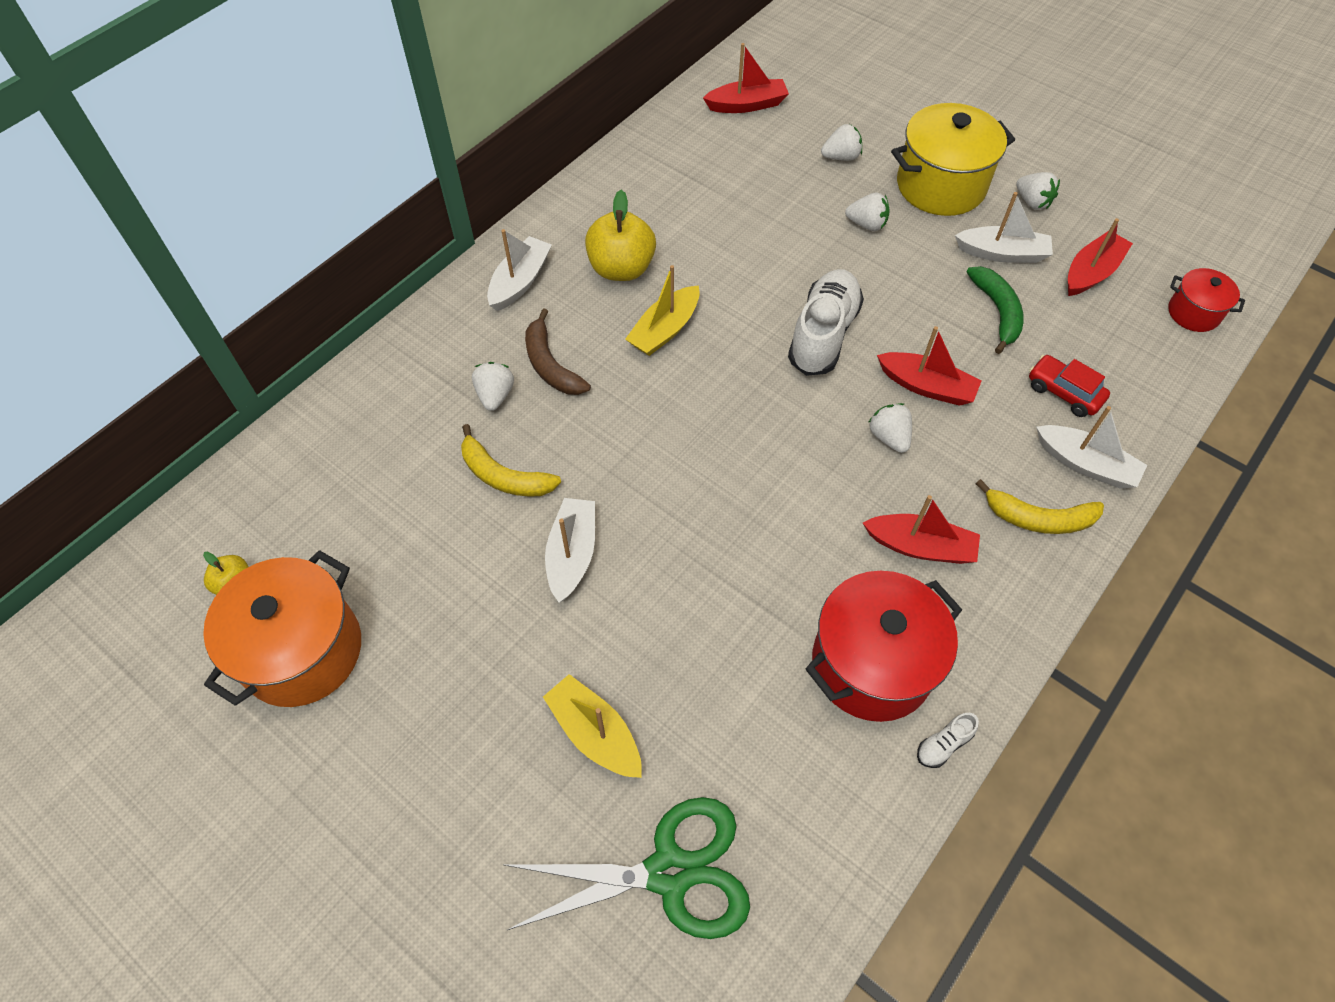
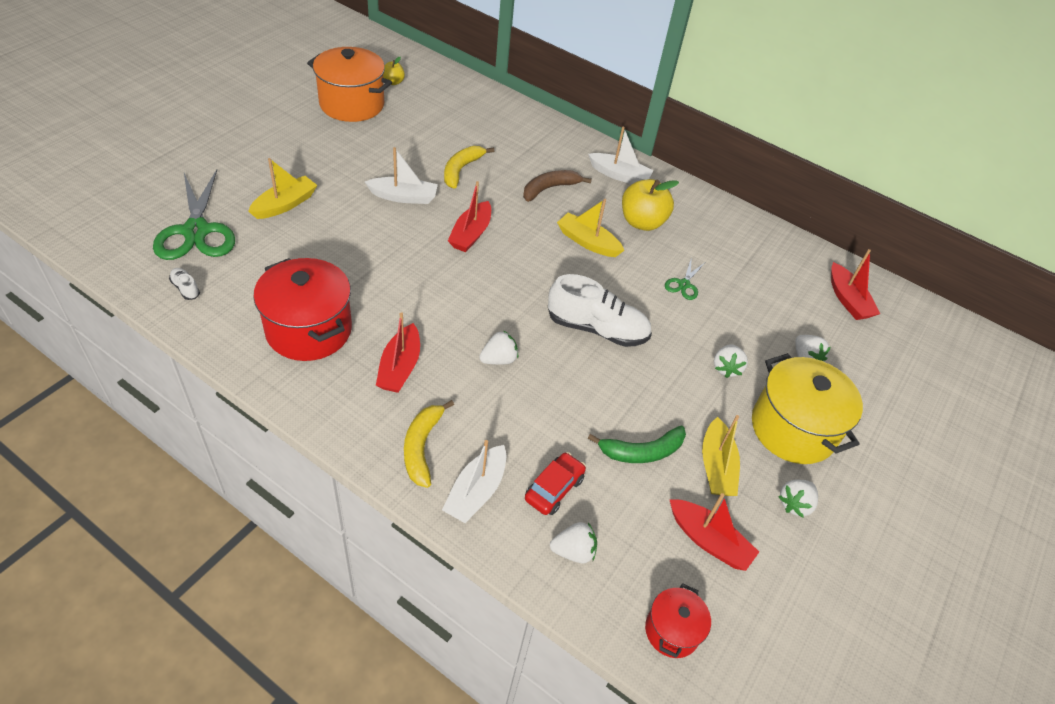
camera: 80 degrees right, 10 degrees down
(495, 395) = (522, 166): white strawberry -> white strawberry (573, 551)
(736, 242) = (684, 284): none -> green scissors
(926, 386) = (551, 389): red boat -> red boat (471, 234)
(943, 744) = (244, 361): white shoe -> white shoe (186, 288)
(1002, 253) = (716, 466): white boat -> yellow boat

